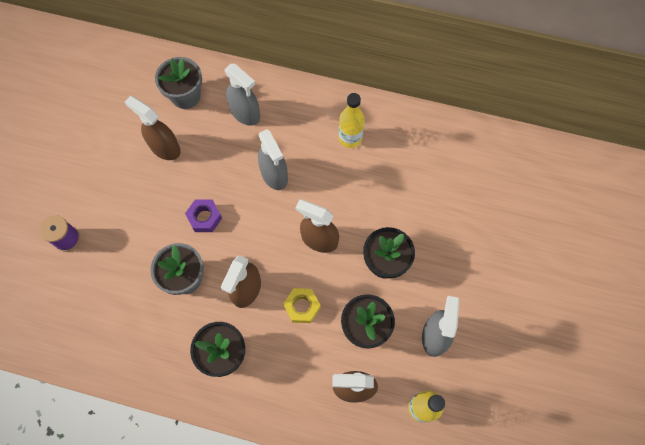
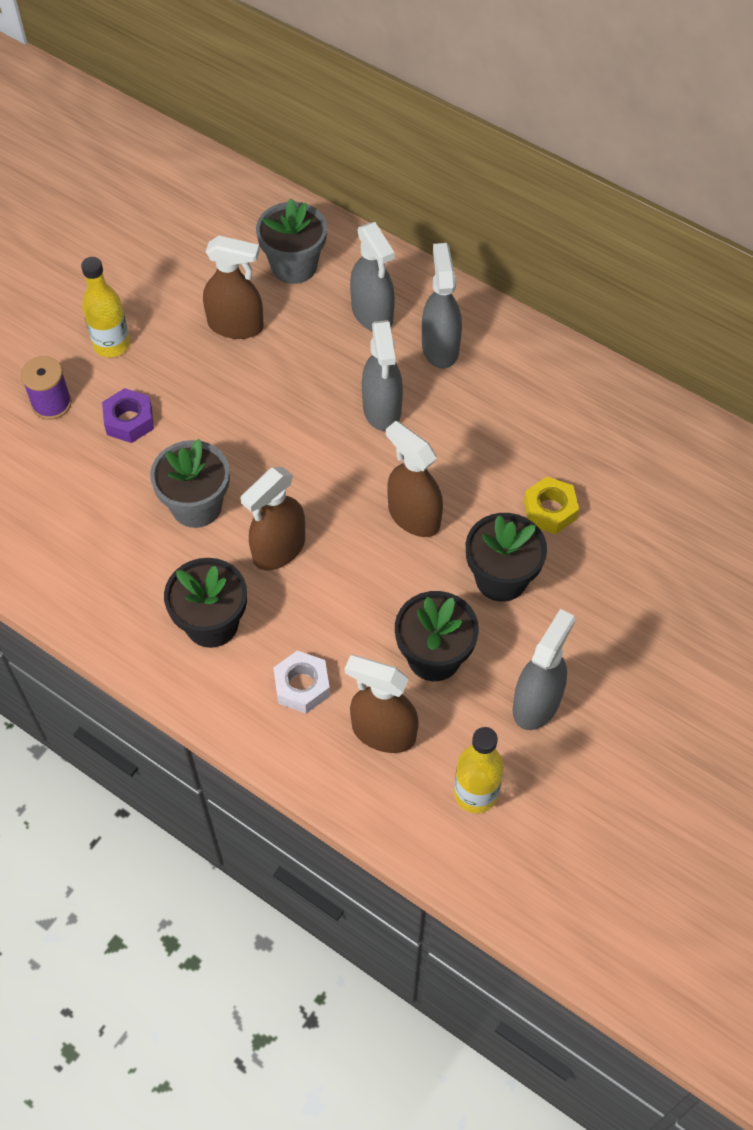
camera: 20 degrees right, 10 degrees down
(164, 148) = (236, 326): brown spray bottle -> brown spray bottle turned 135 degrees clockwise
(204, 218) = (256, 435): purple nut -> purple nut (129, 421)
(294, 122) = (440, 347): none -> grey spray bottle
(294, 376) = (302, 686): none -> white nut
(302, 307) = (351, 598): yellow nut -> yellow nut (550, 510)
(350, 138) = (517, 393): yellow bottle -> yellow bottle (111, 345)

